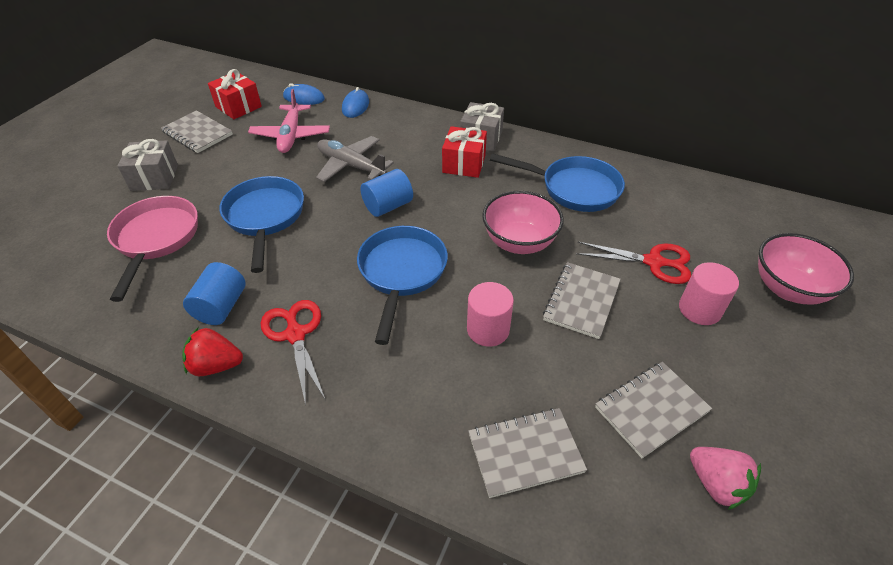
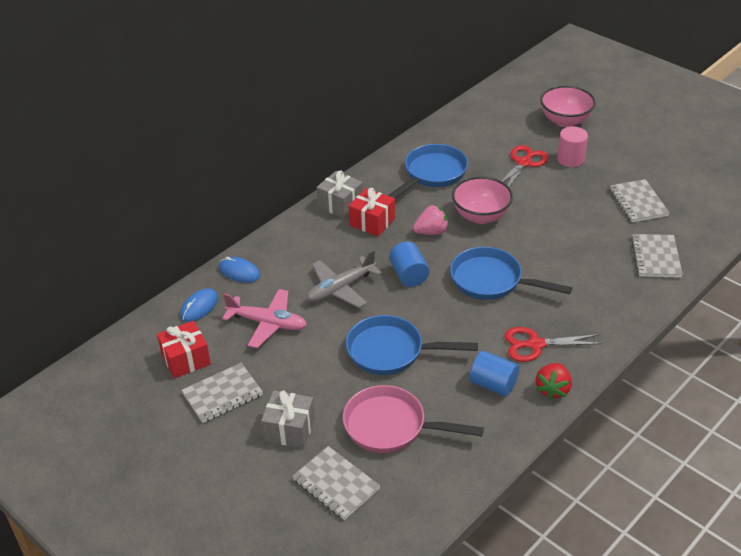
camera: 70 degrees left, 5 degrees down
(488, 329) = (560, 250): pink cylinder -> none
(581, 301) = (548, 204): grey notebook -> grey notebook (336, 484)
(716, 484) = (687, 196): pink strawberry -> pink strawberry (431, 232)

